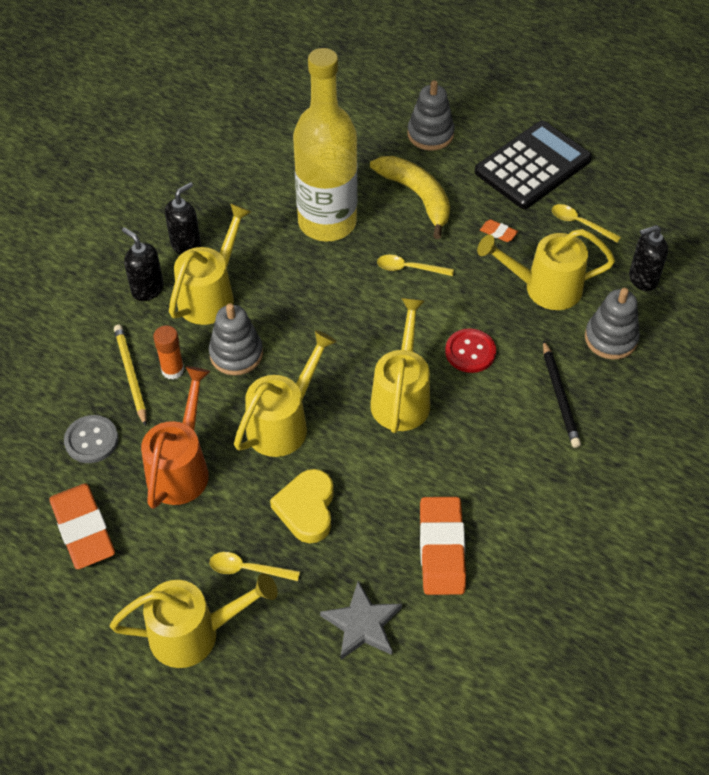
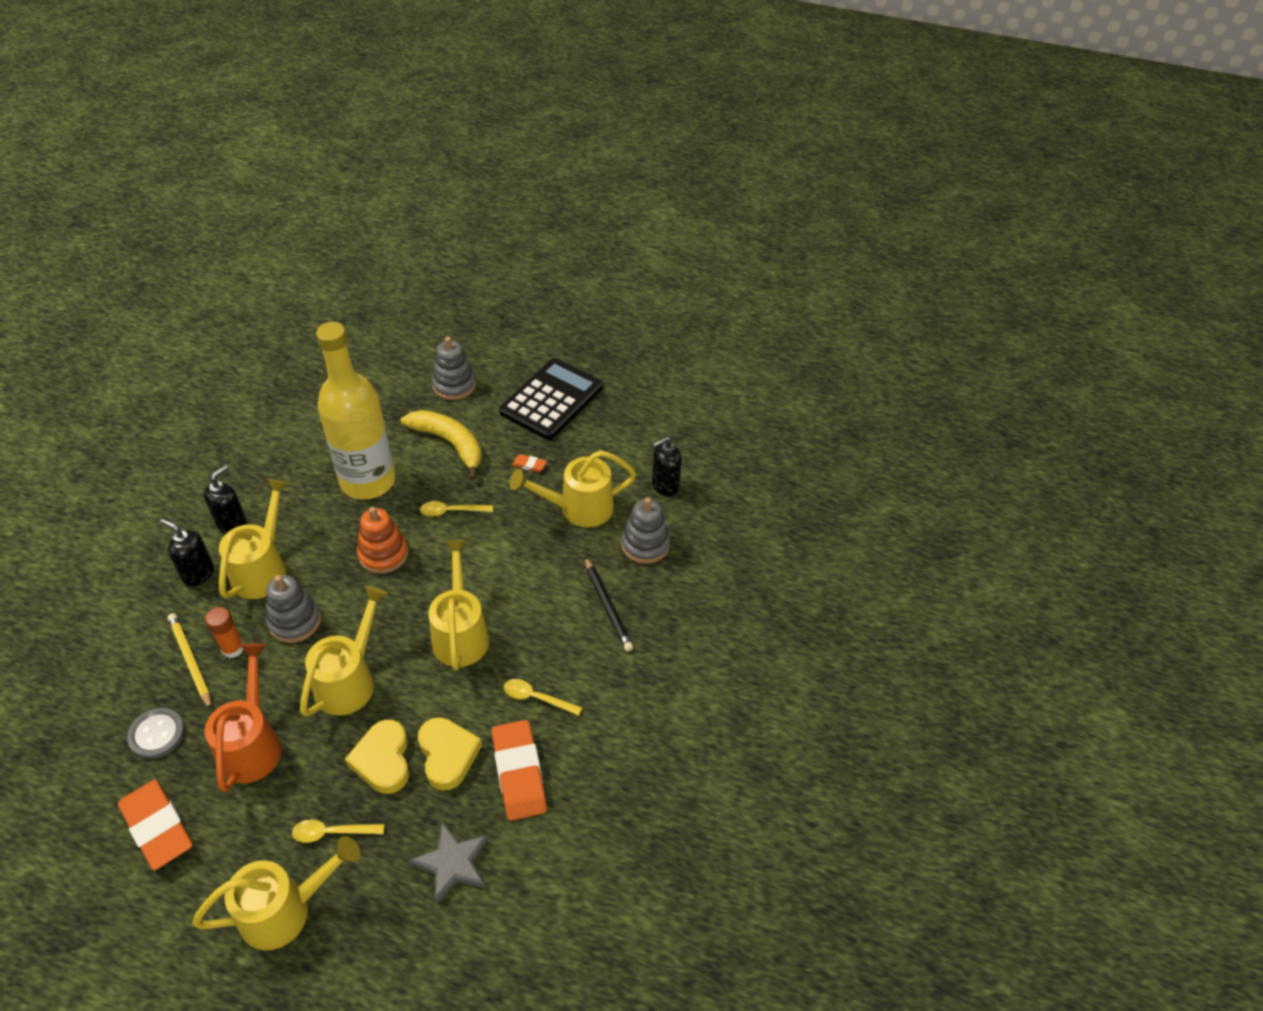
camera: 15 degrees left, 5 degrees down
(333, 301) = (383, 554): none -> orange stacking toy
(372, 517) = (447, 755): none -> yellow heart
(470, 352) = (519, 579): red button -> none
(580, 223) = (601, 445): yellow spoon -> yellow spoon (536, 698)

